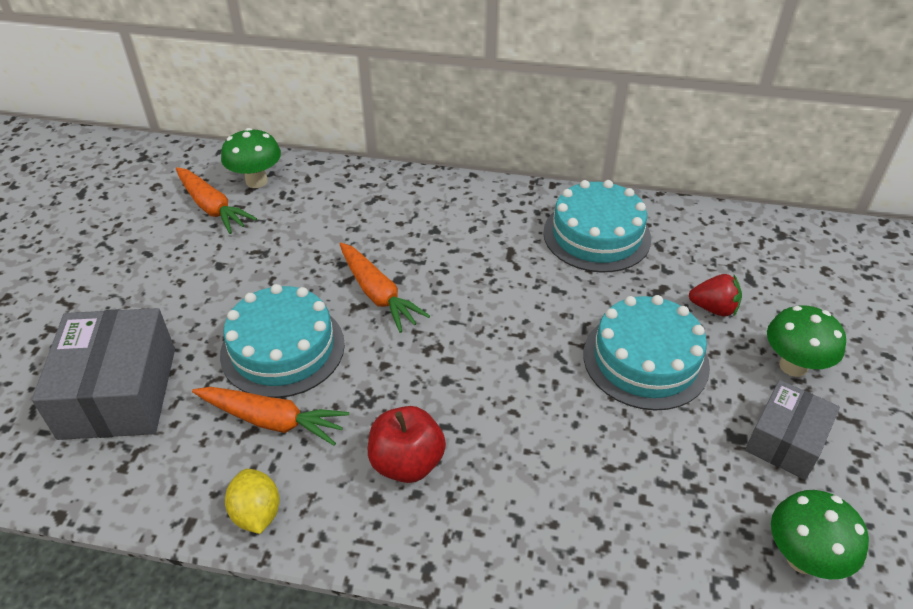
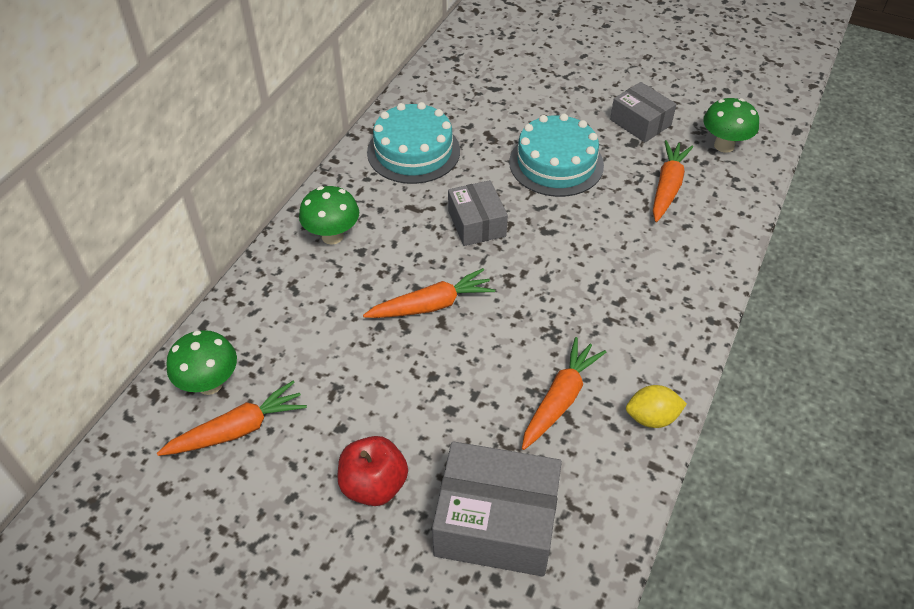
camera: 75 degrees left, 5 degrees up
(282, 349) = (478, 384): turquoise cake -> none
(407, 462) = (621, 316): red apple -> red apple (374, 485)
(508, 306) = (477, 223): none -> grey box
(665, 489) = (667, 187): none -> orange carrot
(713, 308) = (517, 115): red strawberry -> none
(793, 366) = (581, 97): green mushroom -> green mushroom (332, 236)

